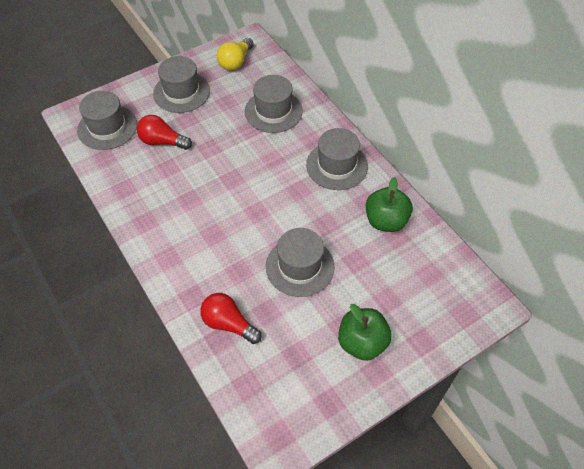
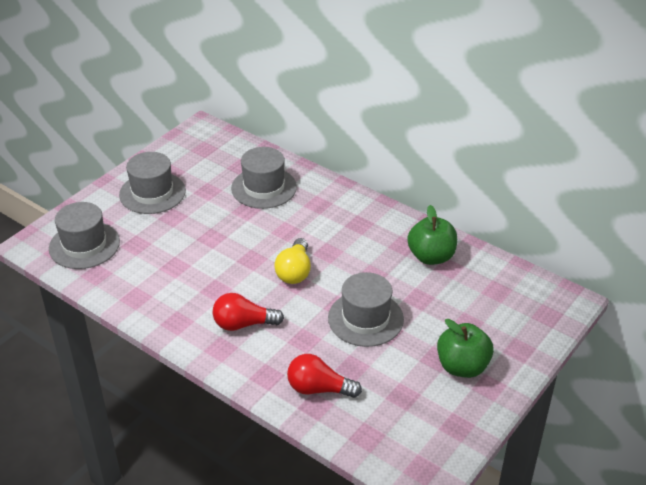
camera: 20 degrees left, 15 degrees down
(162, 141) = (156, 243): red light bulb -> red light bulb (243, 324)
(235, 62) = (198, 151): yellow light bulb -> yellow light bulb (294, 271)
(337, 165) = (356, 221): grey hat -> none

